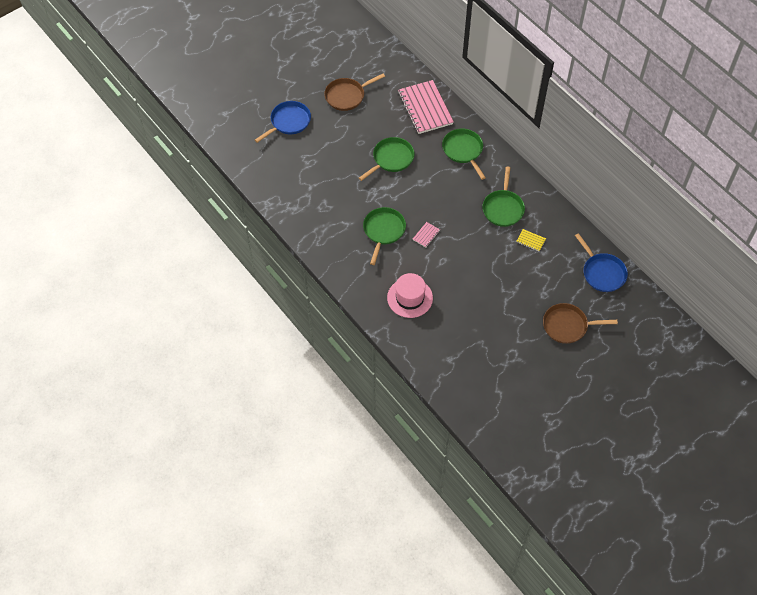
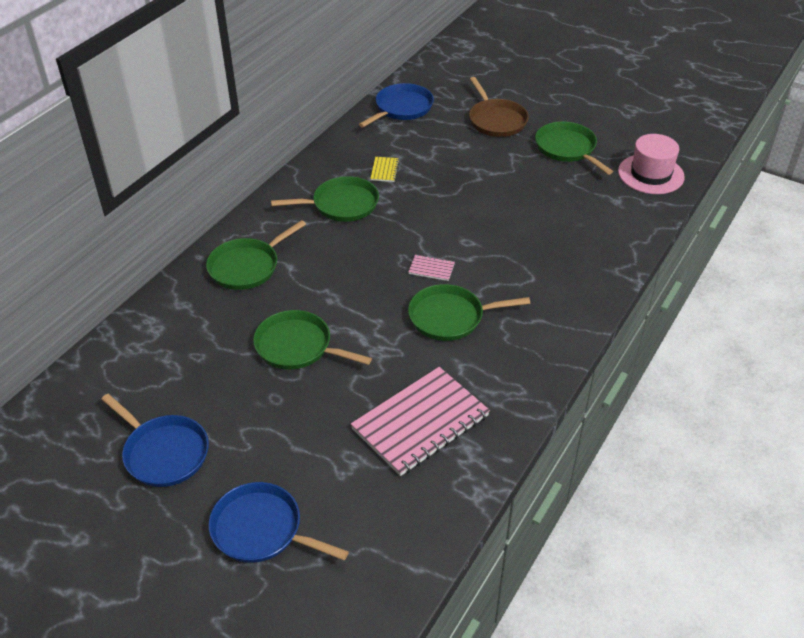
camera: 110 degrees left, 15 degrees down
(347, 96) = (164, 453): brown pan -> blue pan
(410, 298) = (551, 259): pink hat -> pink hat (651, 174)
(425, 108) = (166, 332): pink notebook -> pink notebook (420, 422)
(517, 356) = (567, 148): none -> green pan

